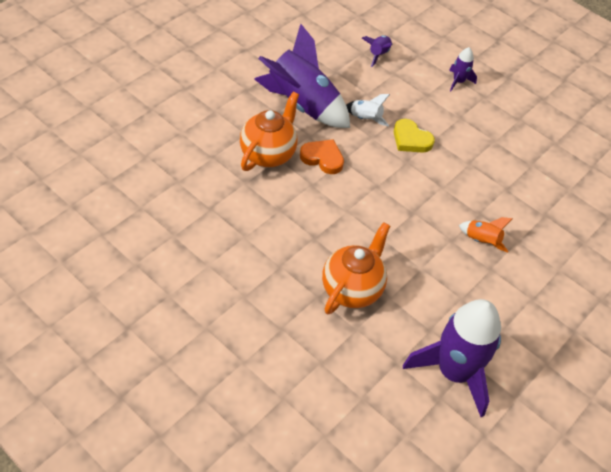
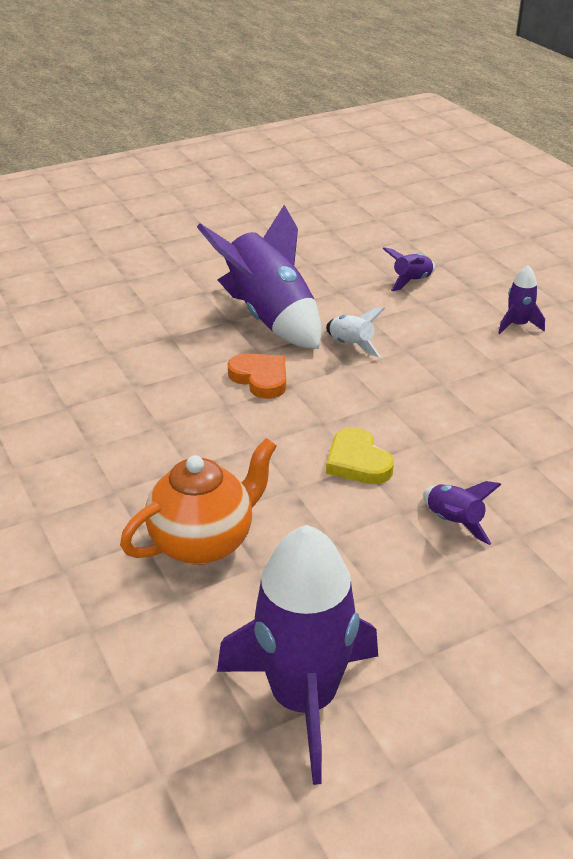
camera: 25 degrees right, 15 degrees down
(268, 154) = (187, 362): orange teapot -> none
(411, 139) = (406, 378): yellow heart -> yellow heart (357, 462)
(482, 241) = (453, 522): orange rocket -> purple rocket

